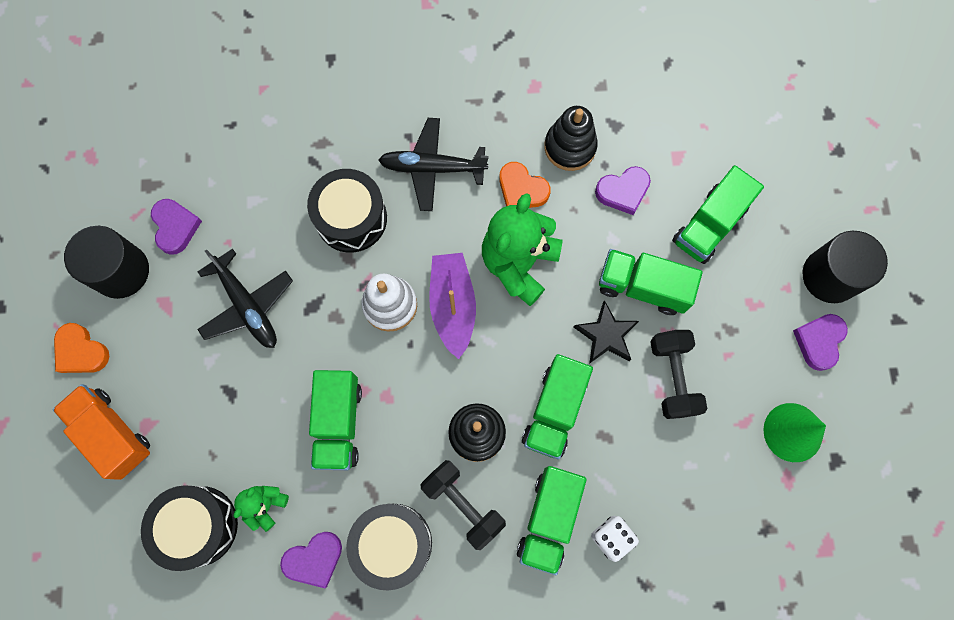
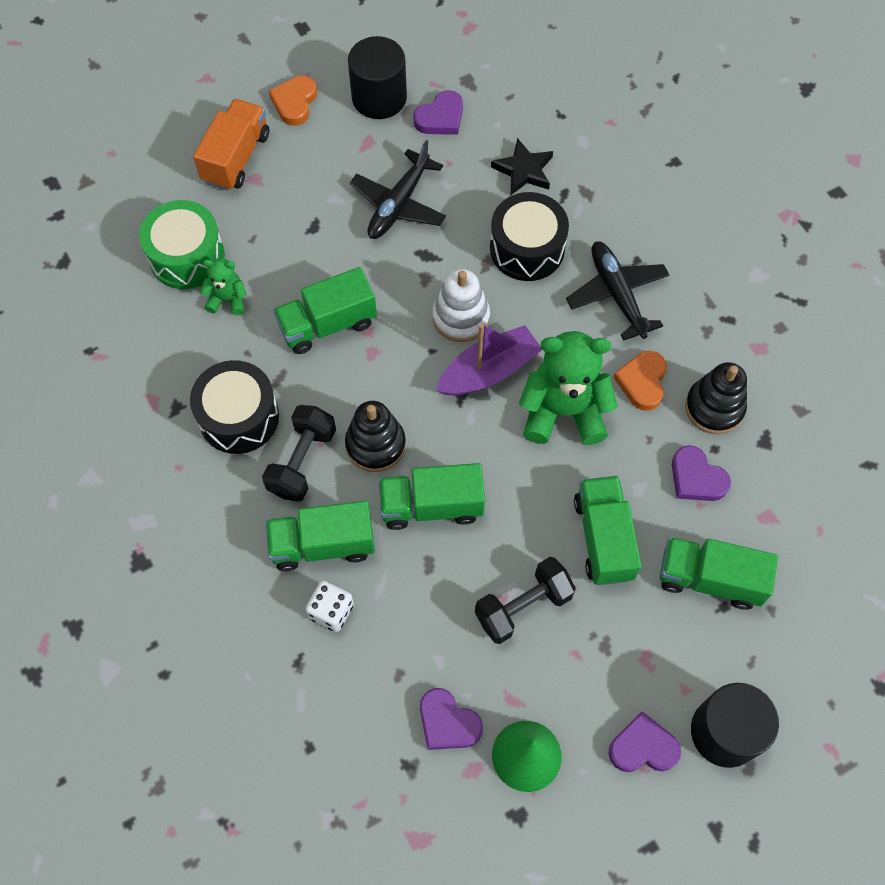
camera: 65 degrees right, 10 degrees down
(198, 526) = (187, 256): black drum -> green drum
(314, 559) = (197, 359): purple heart -> purple heart (448, 722)
(606, 335) = (533, 523): black star -> black star (523, 170)

